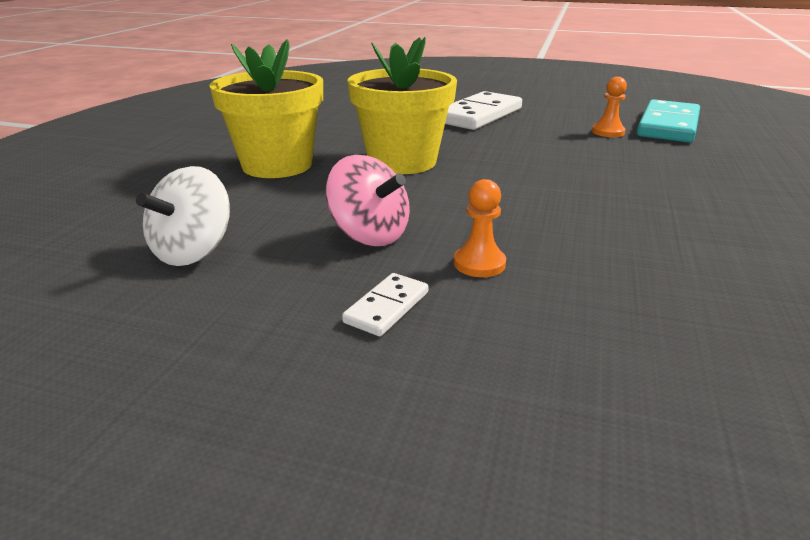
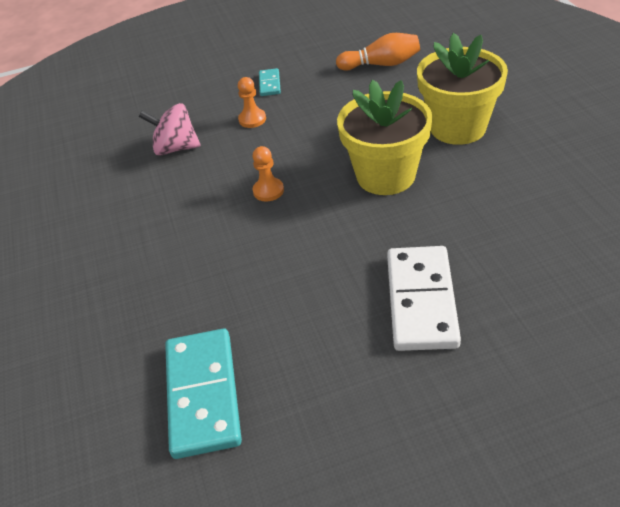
camera: 150 degrees right, 15 degrees up
(194, 252) = (381, 64): white spinning top -> orange bowling pin
(369, 235) = (320, 109): pink spinning top -> pink spinning top (175, 148)
(387, 307) = (269, 84): white domino -> turquoise domino
(608, 132) = (261, 332): orange pawn -> orange pawn (268, 191)

